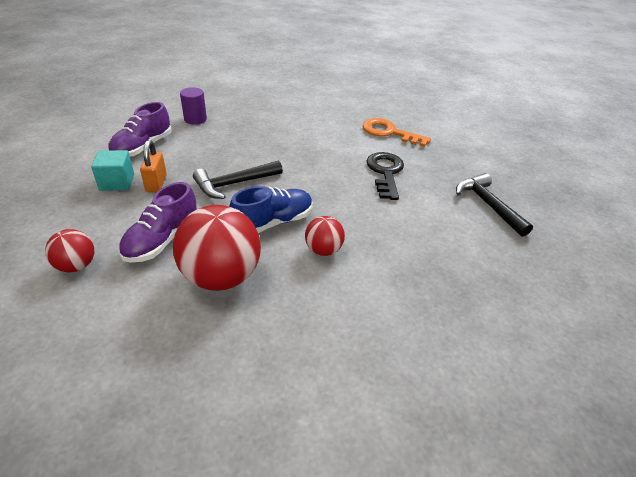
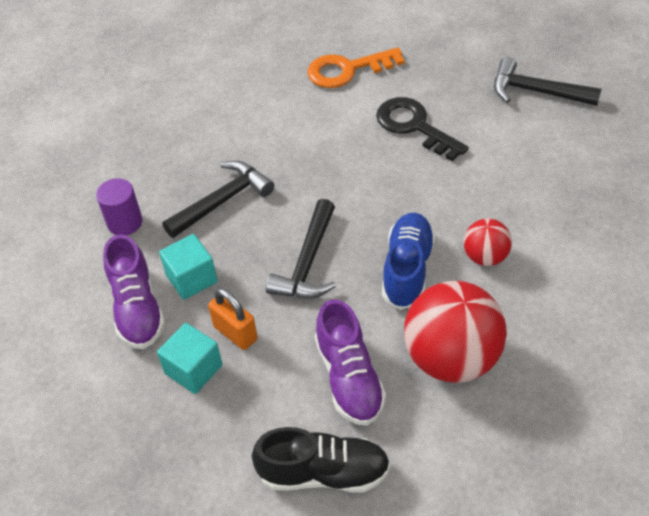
camera: 40 degrees left, 10 degrees up
(77, 265) = (323, 473): red ball -> black shoe
(180, 153) = (191, 278): none -> turquoise cube
(244, 138) = (223, 200): none -> black hammer

